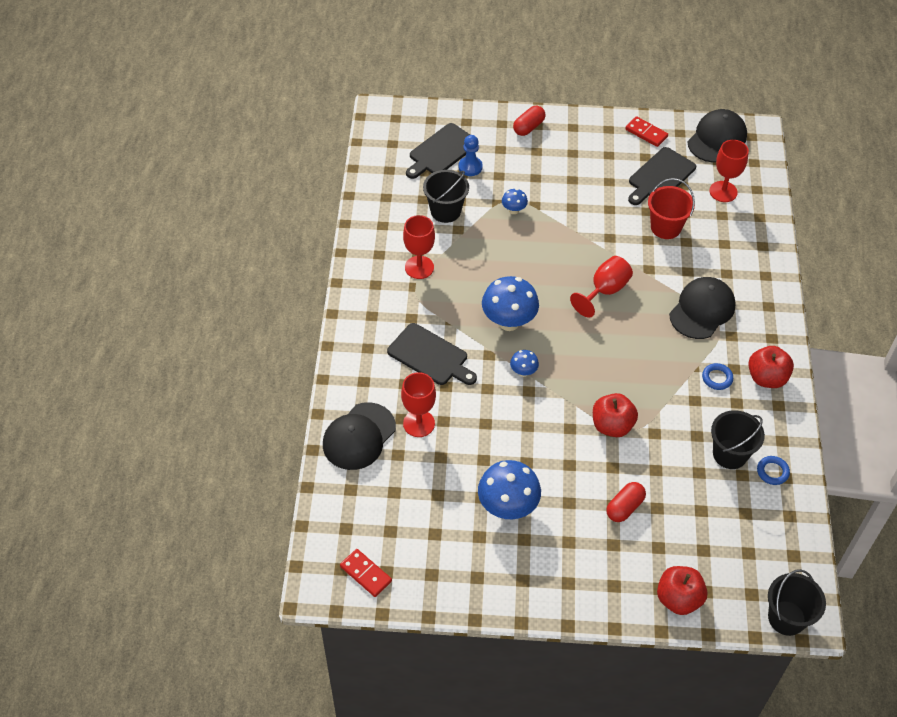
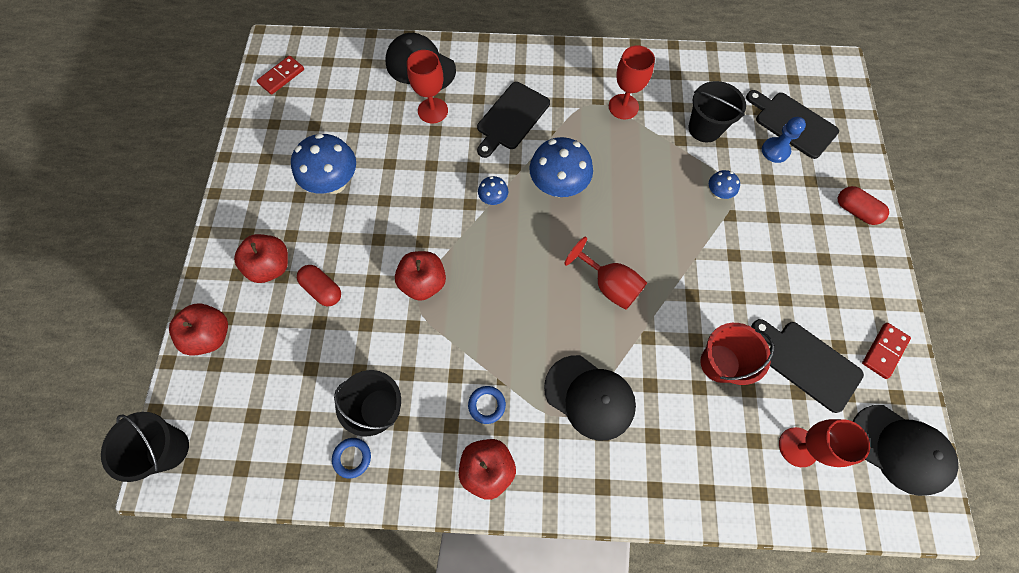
camera: 90 degrees right, 15 degrees up
(603, 555) = (271, 266): none -> red apple

